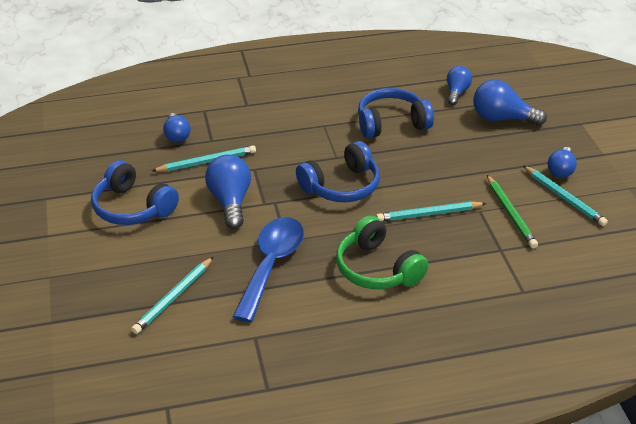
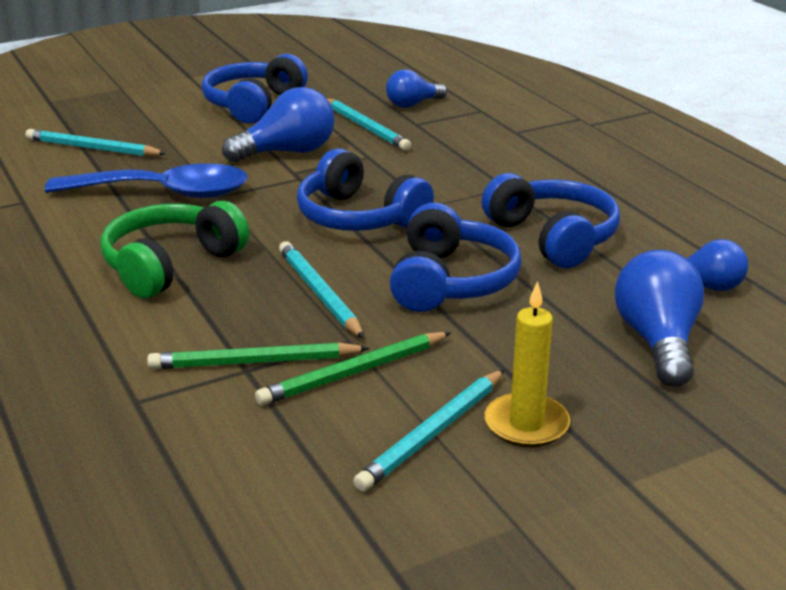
camera: 75 degrees right, 10 degrees down
(429, 167) = (450, 281): none -> blue headphones
(494, 246) = (254, 362): none -> green pencil
(561, 170) = (526, 424): blue light bulb -> yellow candle

